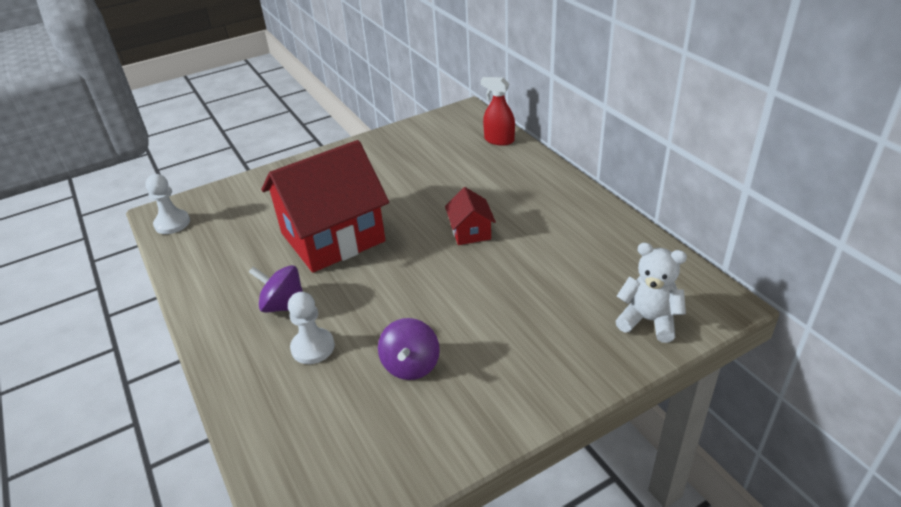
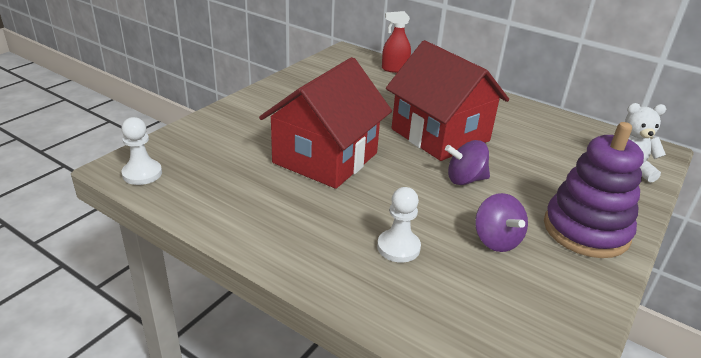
camera: 30 degrees left, 5 degrees down
(284, 305) = (336, 220): purple spinning top -> purple spinning top (465, 179)
(470, 232) = (440, 135): red house -> red house, size x2.30
(518, 380) = (586, 230): none -> purple stacking toy

